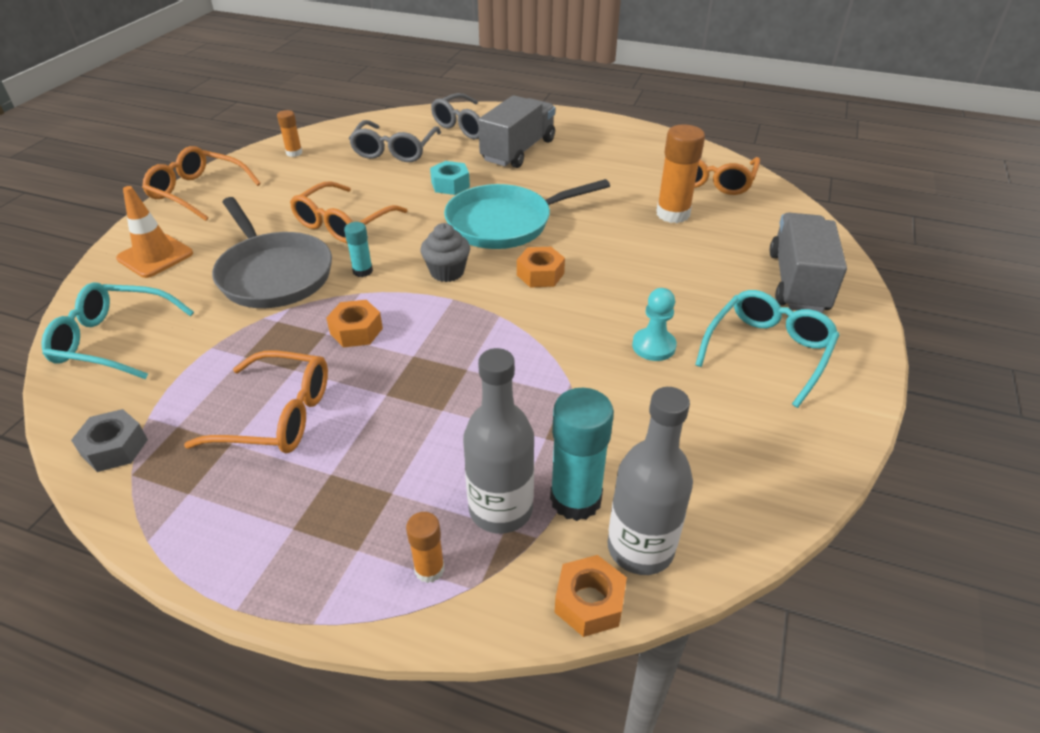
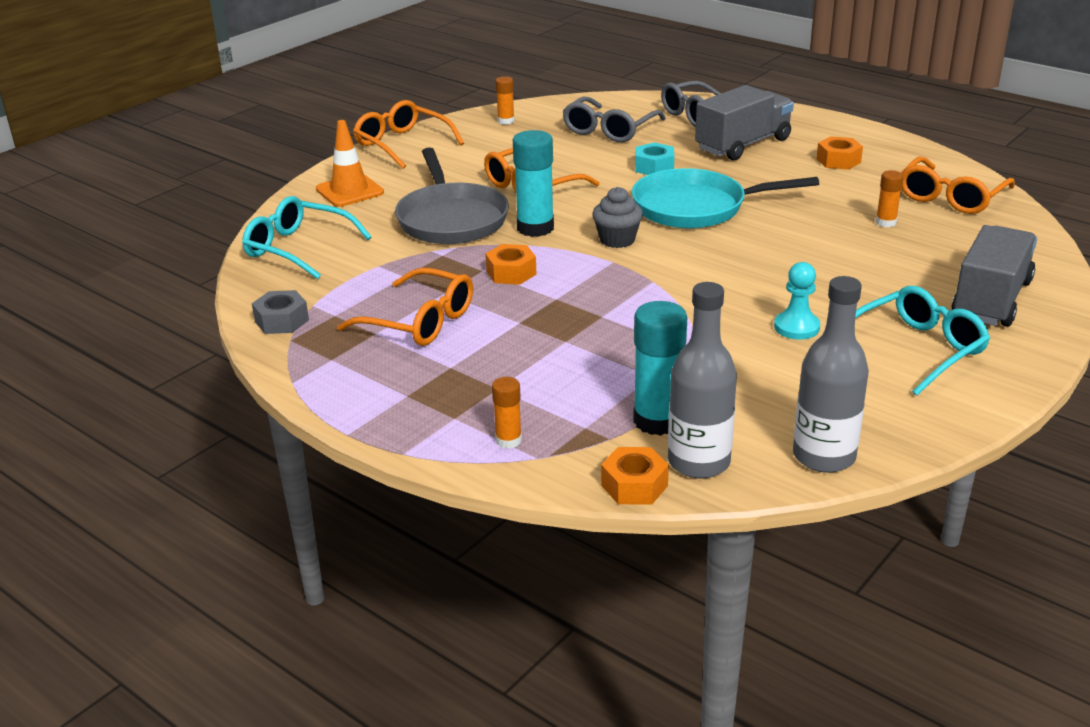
camera: 20 degrees right, 10 degrees down
(362, 271) = (535, 228): turquoise glue stick -> turquoise glue stick, size x1.86
(500, 509) = (586, 415): grey bottle -> grey bottle (824, 456)
(540, 274) = (711, 254): orange nut -> orange nut (838, 161)
(673, 214) = (886, 222): orange glue stick -> orange glue stick, size x0.54

